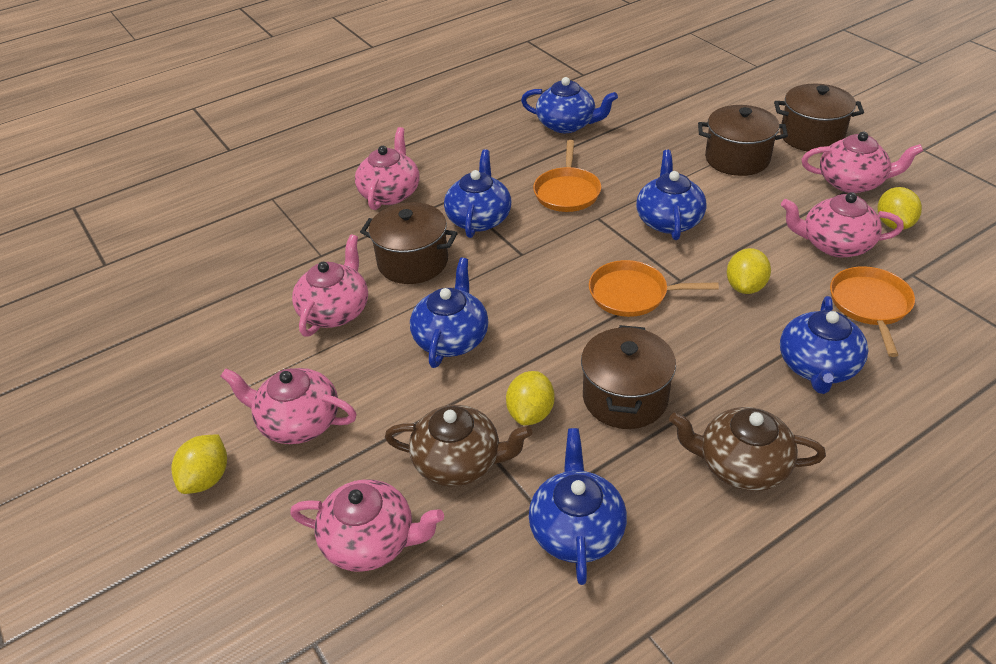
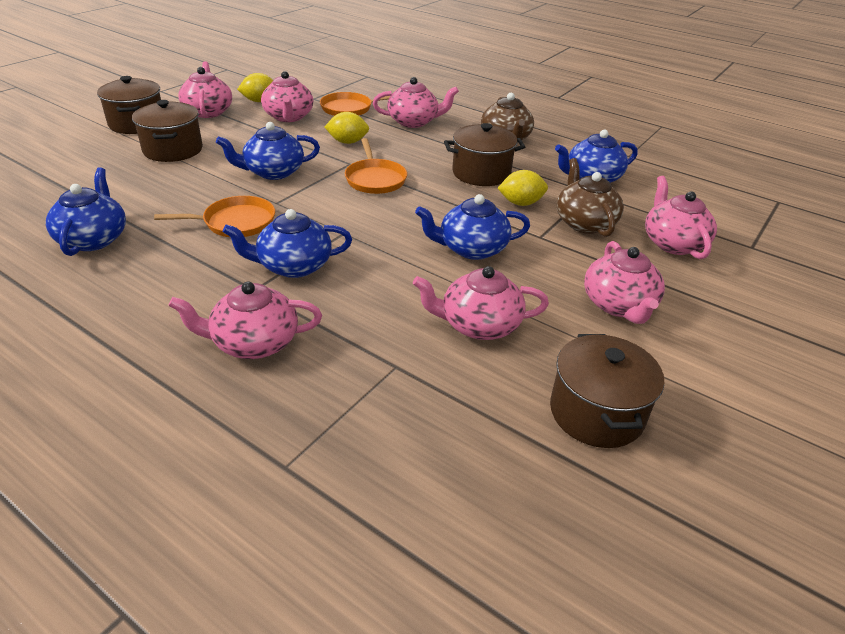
camera: 115 degrees left, 5 degrees down
(207, 478) = (713, 337): yellow lemon -> none
(413, 262) = (380, 293): brown pot -> brown pot (596, 413)
(817, 367) = (414, 122): blue teapot -> pink teapot

